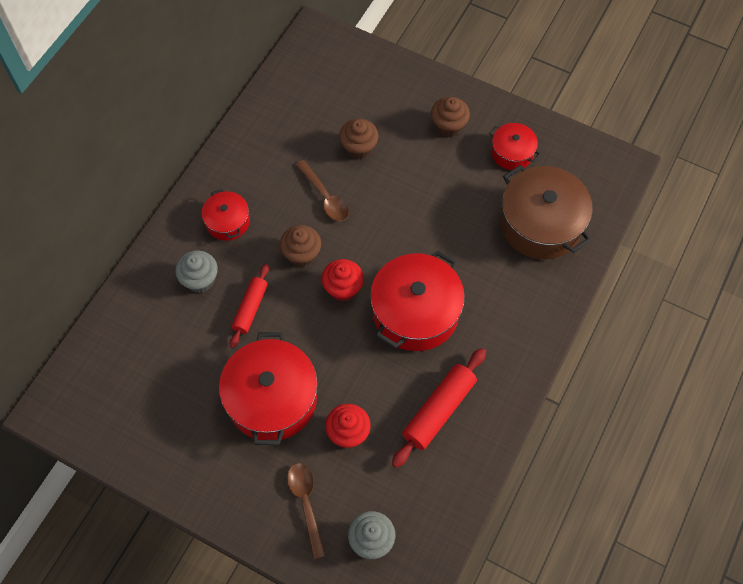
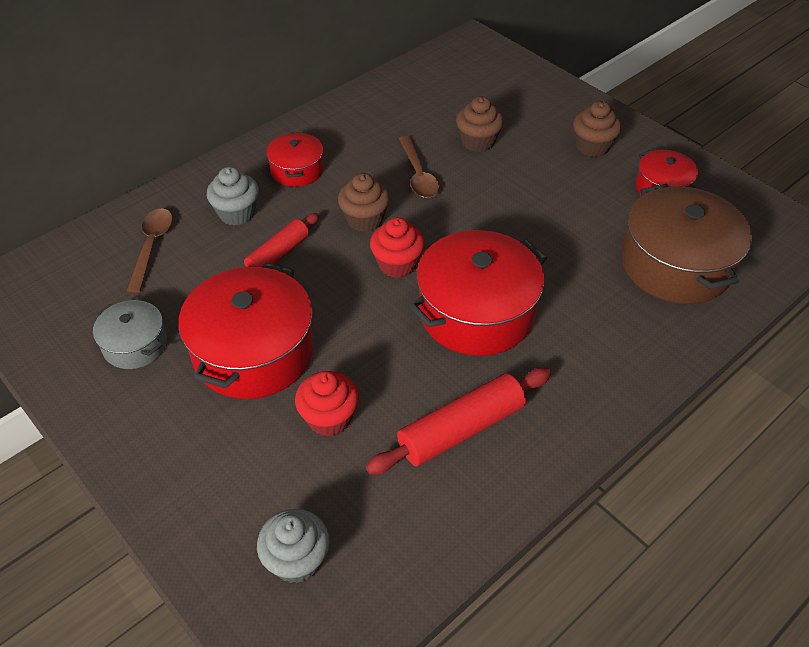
camera: 20 degrees right, 15 degrees down
(183, 422) = (135, 345): none -> grey pot
(306, 503) = (233, 484): brown spoon -> brown spoon (152, 246)

